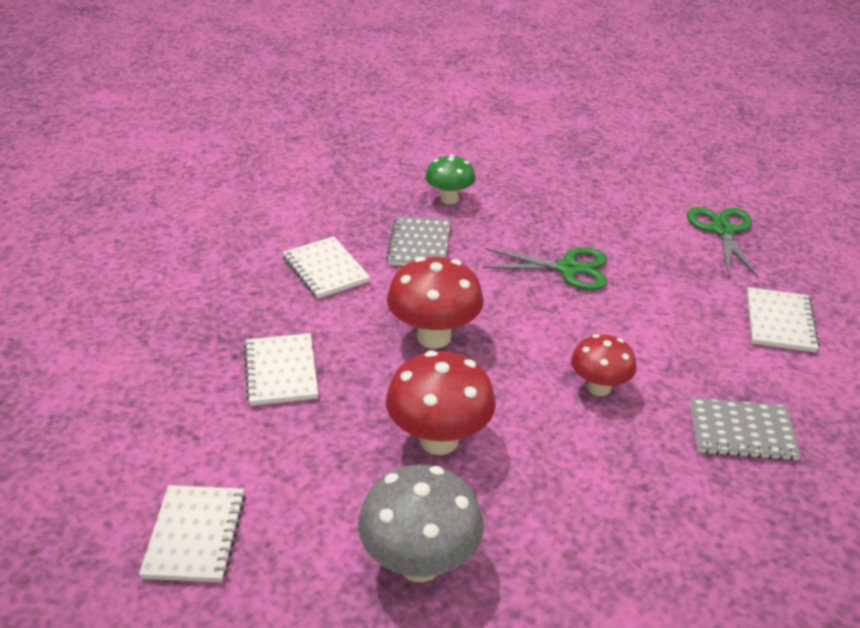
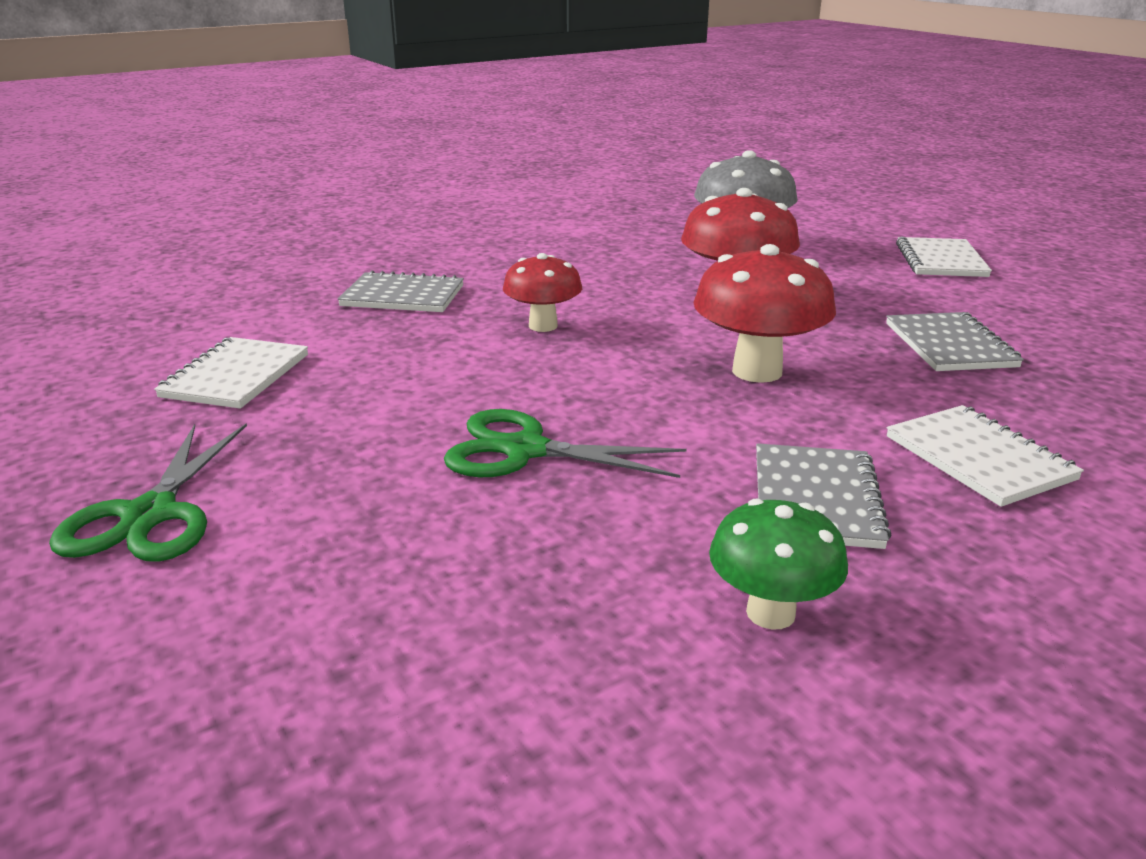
camera: 175 degrees left, 10 degrees down
(281, 371) = (950, 345): white notebook -> grey notebook

